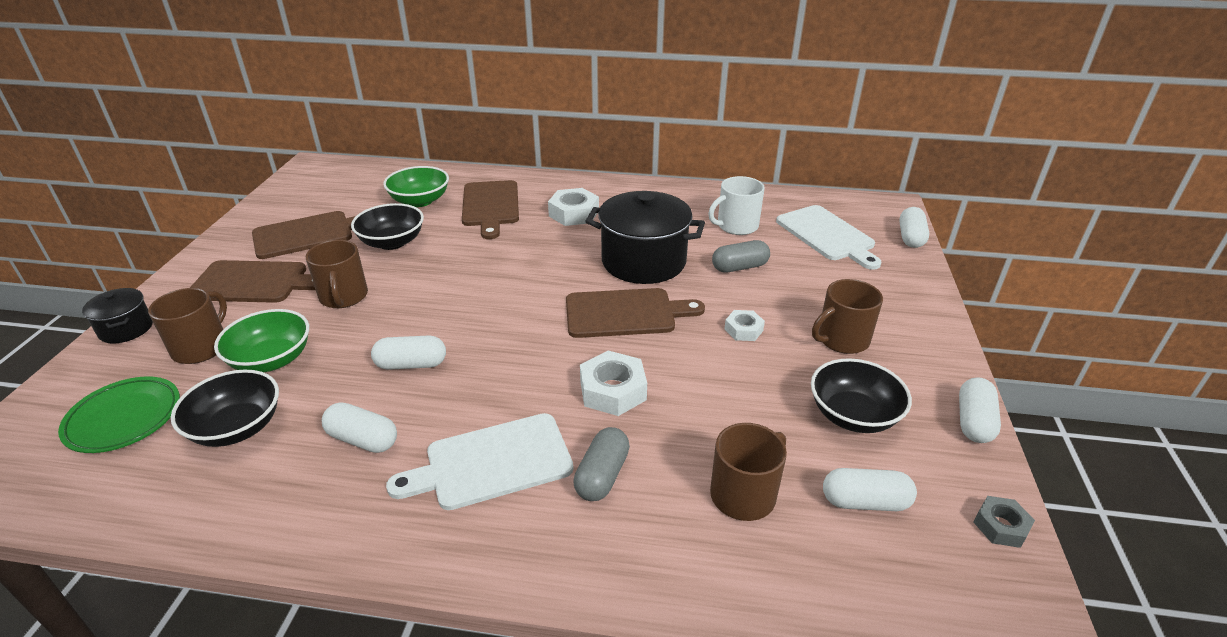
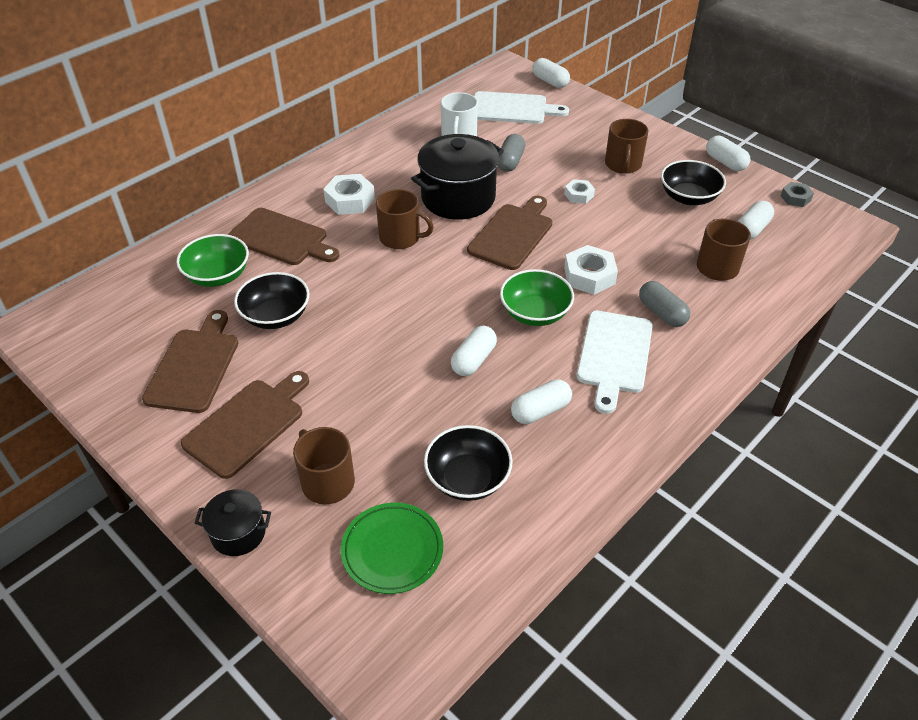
camera: 55 degrees left, 10 degrees up
(271, 360) = (391, 439): green bowl -> green bowl (535, 313)
(343, 297) = (337, 371): brown mug -> brown mug (401, 238)

